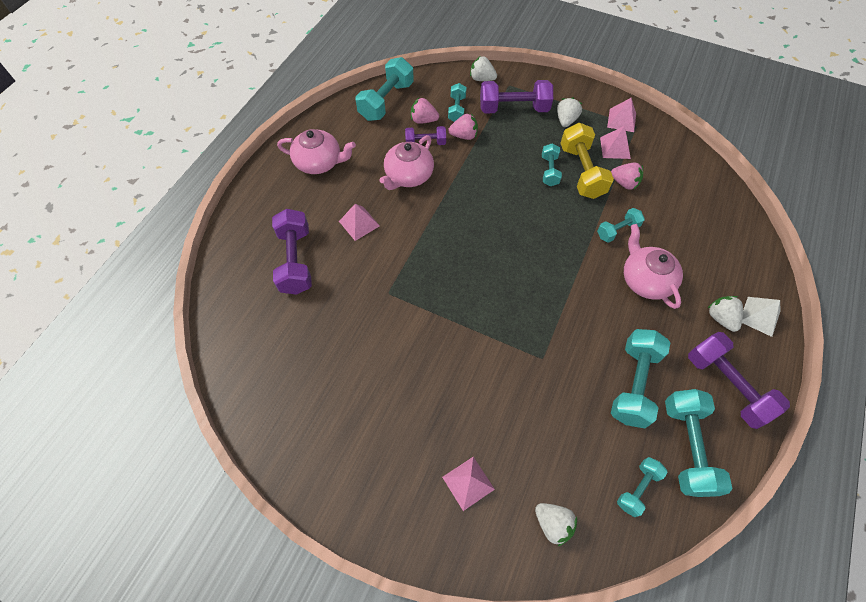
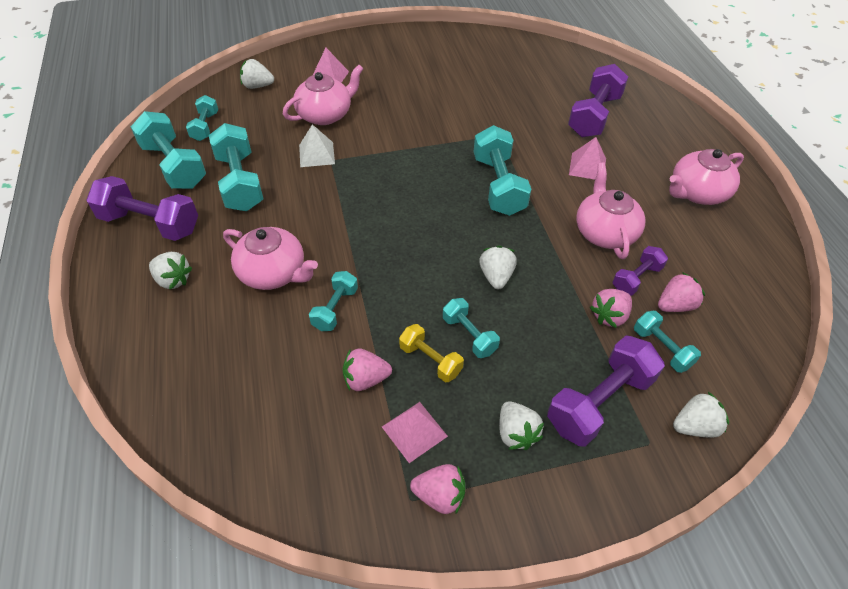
camera: 140 degrees right, 10 degrees down
(296, 261) = (594, 116): purple dumbbell -> purple dumbbell turned 75 degrees clockwise
(386, 101) = (745, 302): turquoise dumbbell -> turquoise dumbbell (498, 185)
(503, 191) = (496, 276): none -> white strawberry
(510, 422) = (325, 115): none -> pink teapot
(581, 172) = (430, 360): yellow dumbbell -> yellow dumbbell, size x0.57
(621, 120) = (439, 496): pink pyramid -> pink strawberry
(759, 316) = (127, 306): white pyramid -> white pyramid (316, 154)

